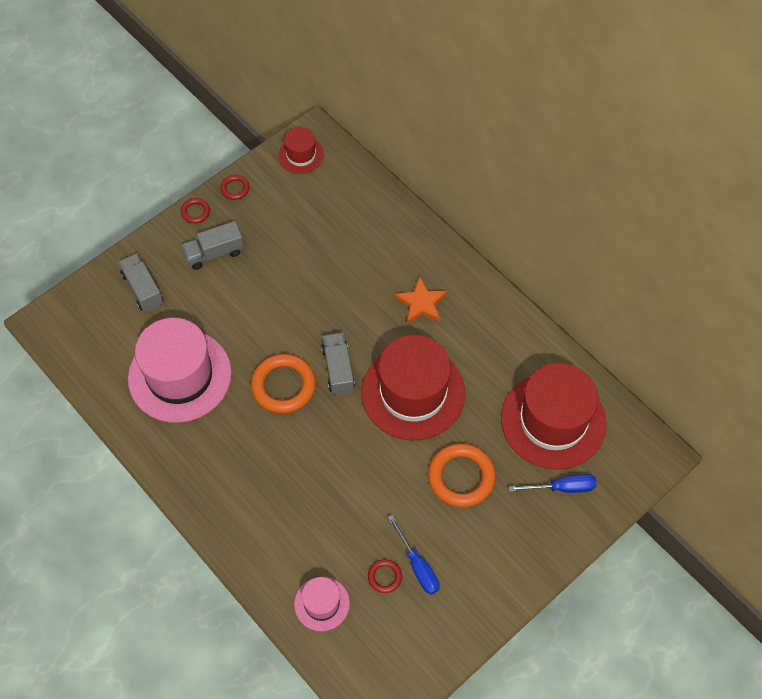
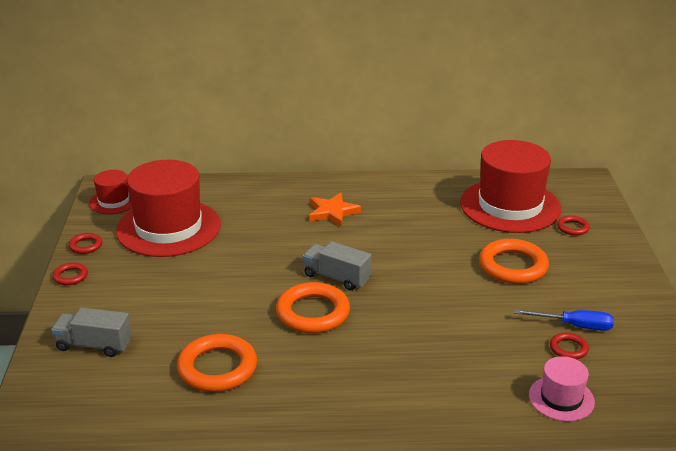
camera: 50 degrees left, 30 degrees down
(180, 375) = (217, 368): pink hat -> orange ring
(214, 253) = (127, 286): grey truck -> none
(413, 393) = (407, 252): red hat -> red hat (168, 228)
(562, 488) = (572, 228): blue screwdriver -> red ring

